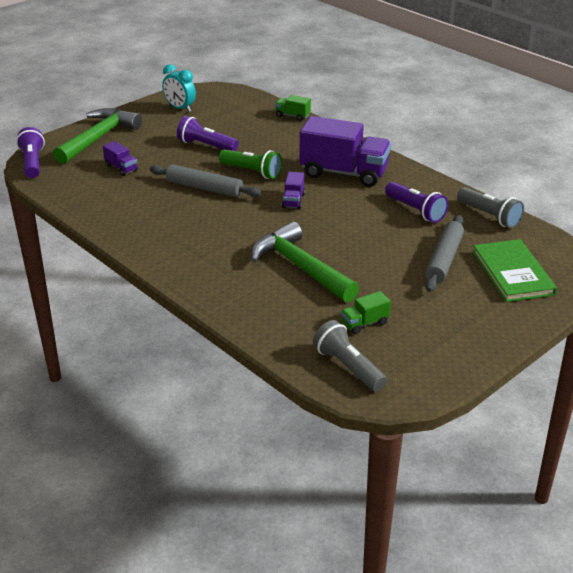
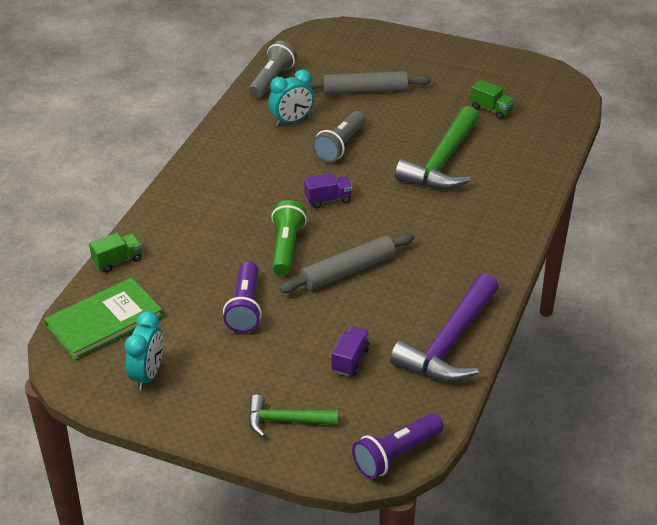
camera: 115 degrees left, 5 degrees up
(95, 206) = (449, 343): none -> purple hammer
(98, 138) = (285, 421): green hammer -> green hammer, size x0.56
(205, 188) = (348, 271): grey rolling pin -> grey rolling pin turned 60 degrees clockwise
(292, 116) = (117, 261): green truck -> green truck turned 120 degrees counterclockwise
(344, 173) = (244, 182): purple truck -> none
(348, 367) = (551, 104): grey flashlight -> grey flashlight (340, 146)
(415, 210) = (291, 121): purple flashlight -> turquoise clock
(513, 273) = (358, 55): green book -> green book (104, 321)

